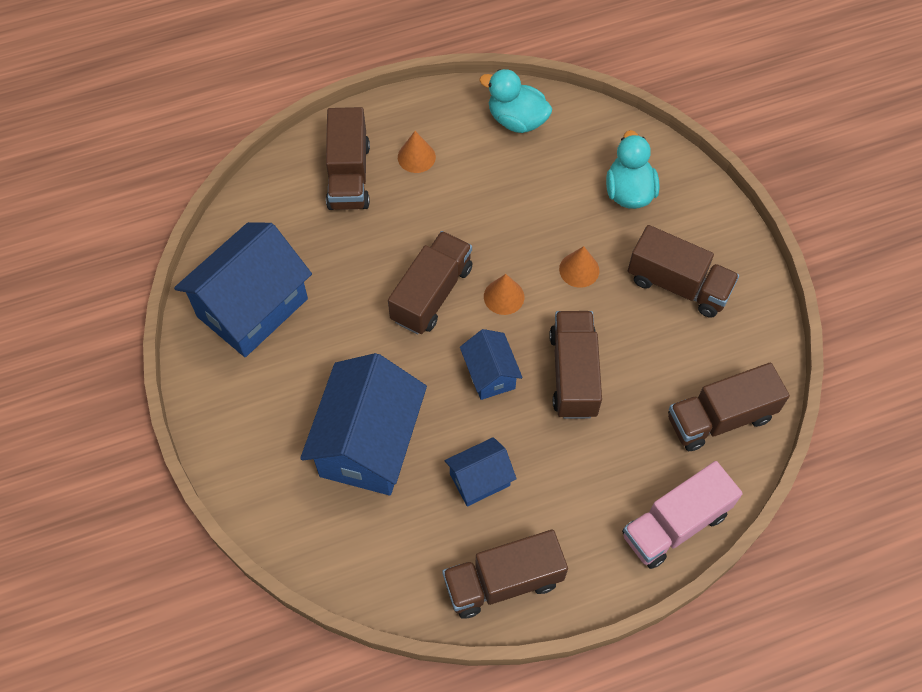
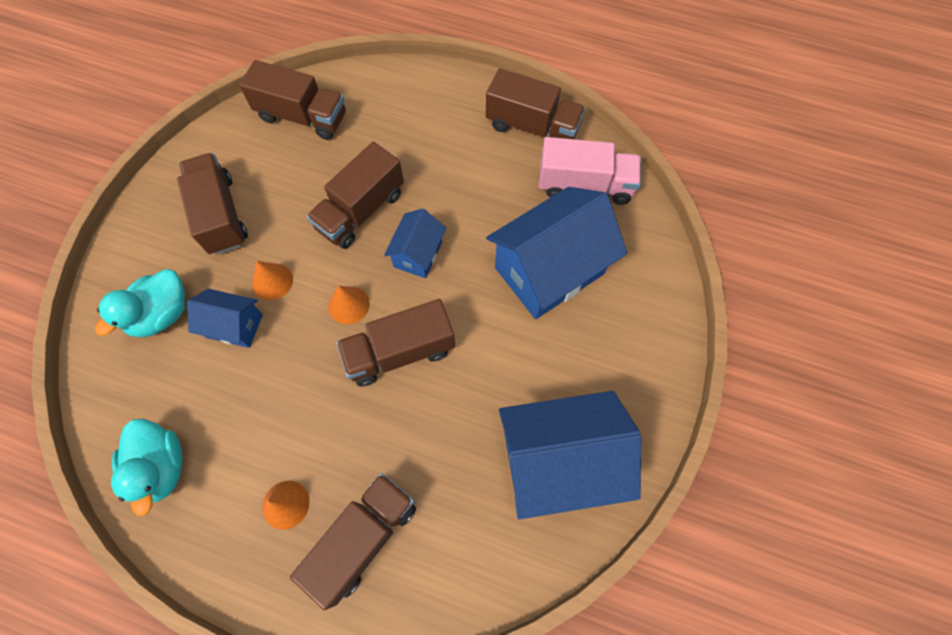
camera: 140 degrees left, 5 degrees up
(480, 480) = (492, 191): blue house -> blue house (235, 326)
(675, 524) = (398, 84): pink truck -> pink truck (585, 185)

